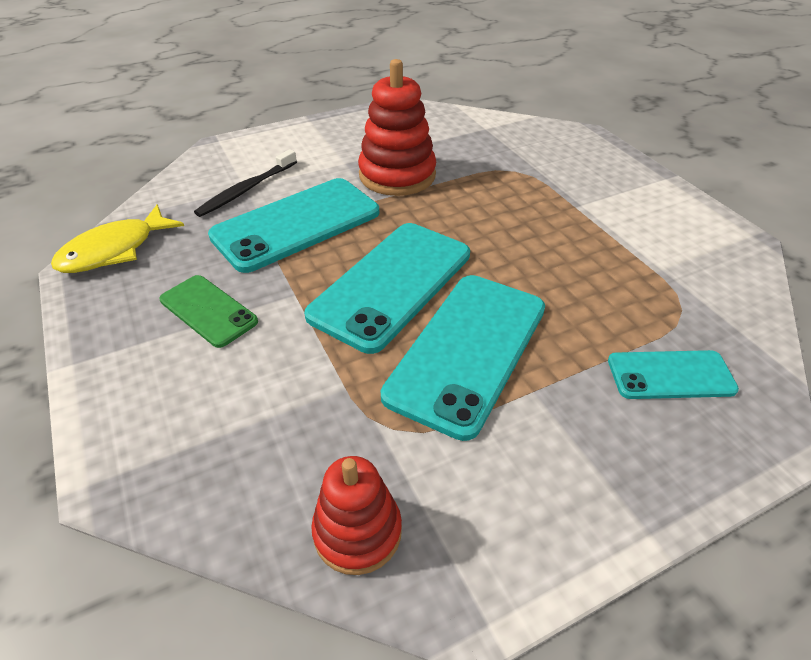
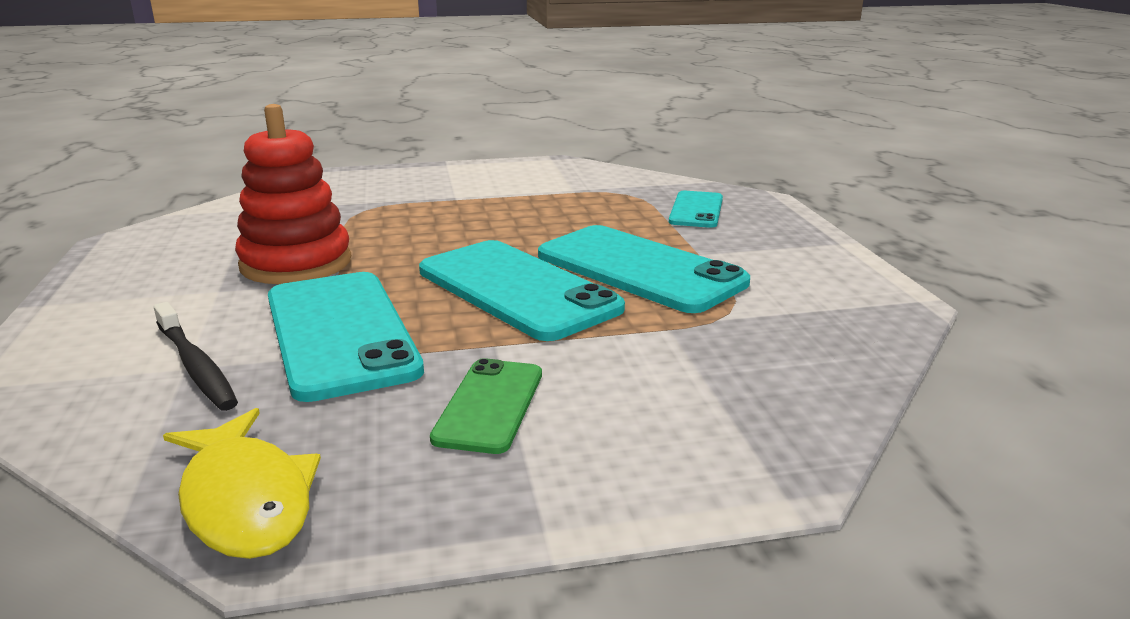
camera: 75 degrees left, 20 degrees down
(208, 310) = (489, 405): green phone -> green phone turned 45 degrees counterclockwise
(357, 531) = (845, 337): red stacking toy -> none

